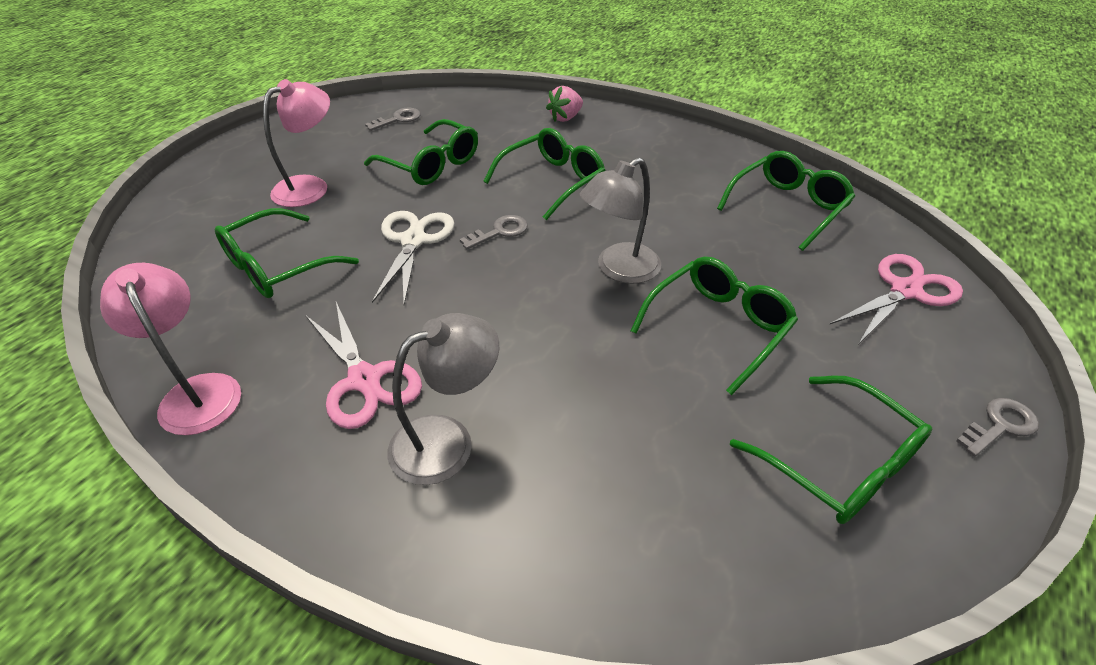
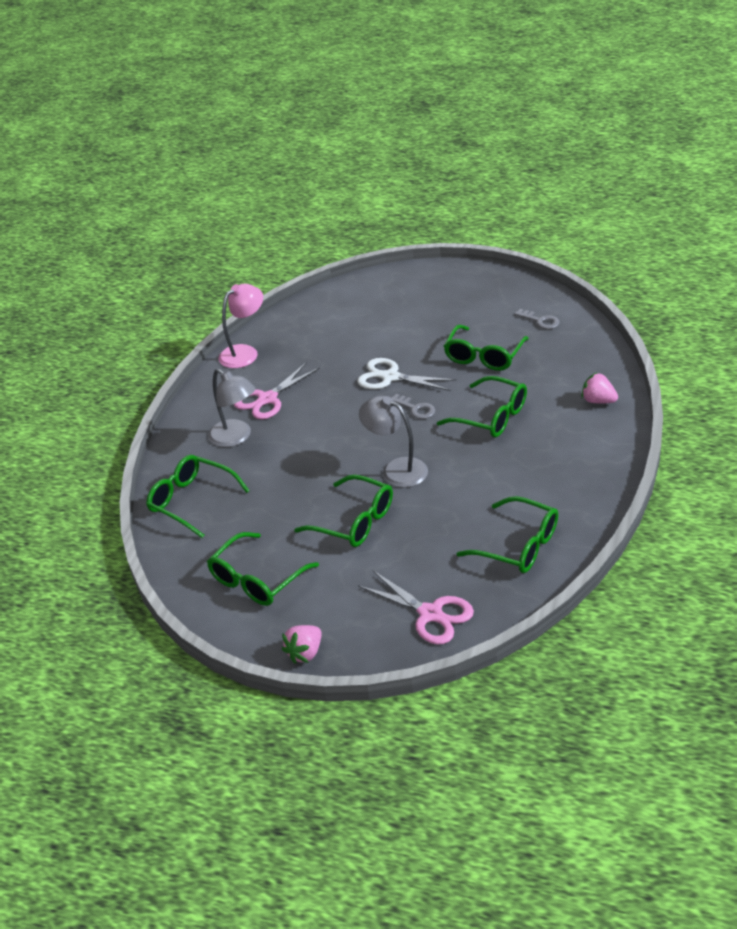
camera: 80 degrees right, 5 degrees down
(277, 267) = (344, 338): green glasses -> green glasses (191, 501)
(310, 187) = (429, 318): pink lamp -> none
(413, 240) = (390, 377): white scissors -> white scissors turned 150 degrees counterclockwise
(1000, 425) = (305, 653): grey key -> pink strawberry

